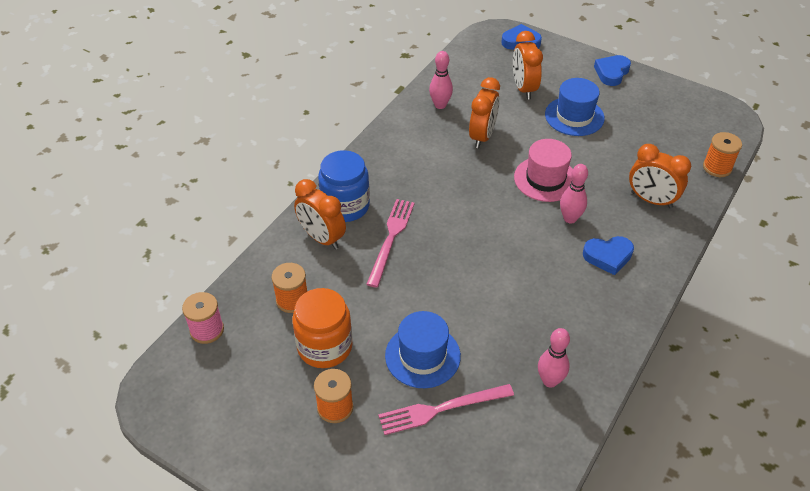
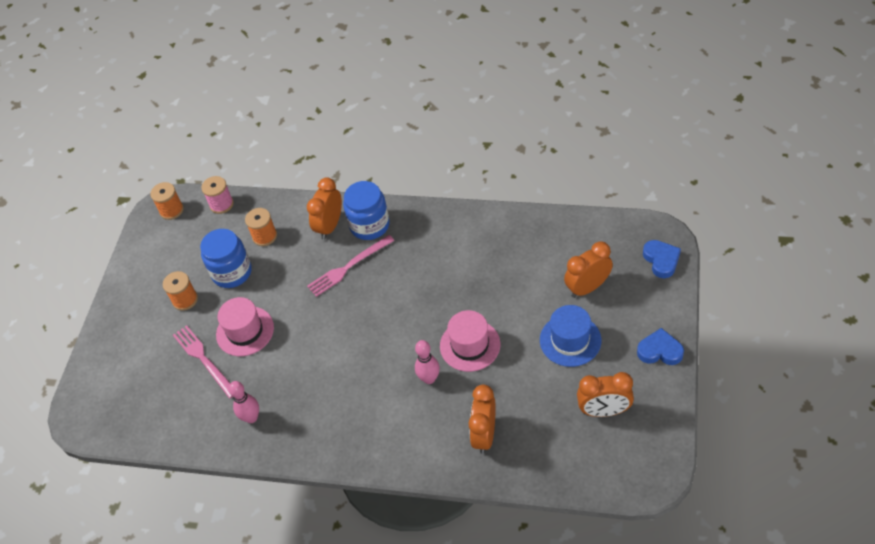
camera: 75 degrees right, 5 degrees up
(324, 346) = (232, 272): orange jar -> blue jar
(391, 239) = (348, 267): pink fork -> pink fork turned 150 degrees clockwise
(422, 356) = (245, 331): blue hat -> pink hat
(440, 105) = (525, 236): pink bowling pin -> none
(482, 136) = (500, 281): orange clock -> orange clock (604, 411)
(608, 256) = (397, 420): blue heart -> none
(717, 167) = (561, 480): orange spool -> orange spool (171, 210)

